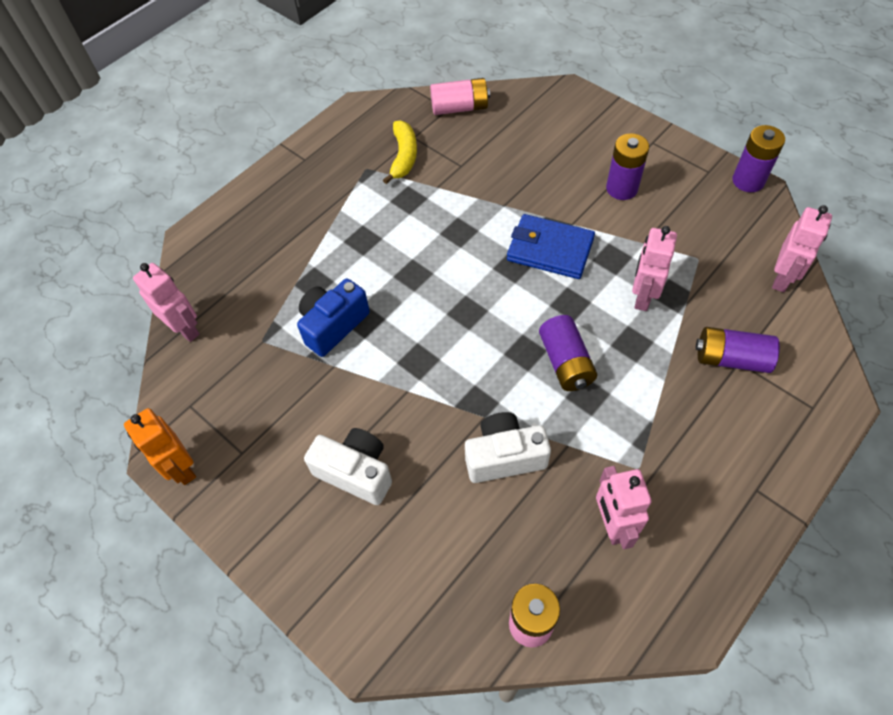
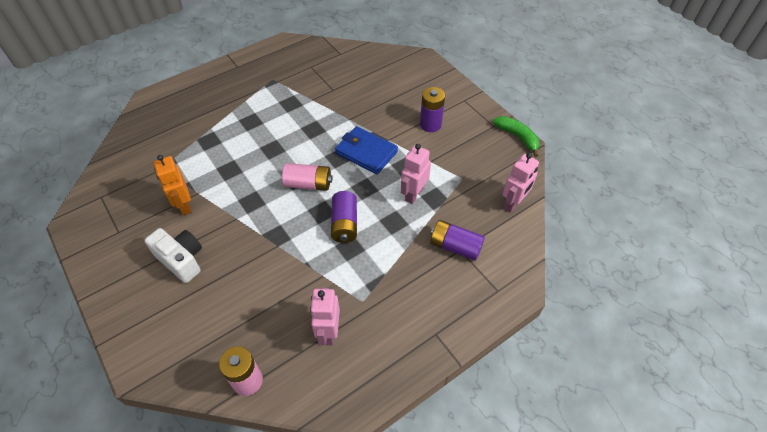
camera: 10 degrees right, 5 degrees down
(181, 468) = (78, 232): orange robot -> orange robot (184, 205)
(185, 329) = (119, 151): pink robot -> none
(333, 325) = (209, 169): blue camera -> none
(404, 157) = (299, 77): yellow banana -> none
(460, 108) = (348, 55): pink battery -> pink battery (308, 184)
(504, 456) = (278, 273): white camera -> none
(748, 181) = (517, 137): purple battery -> green banana

